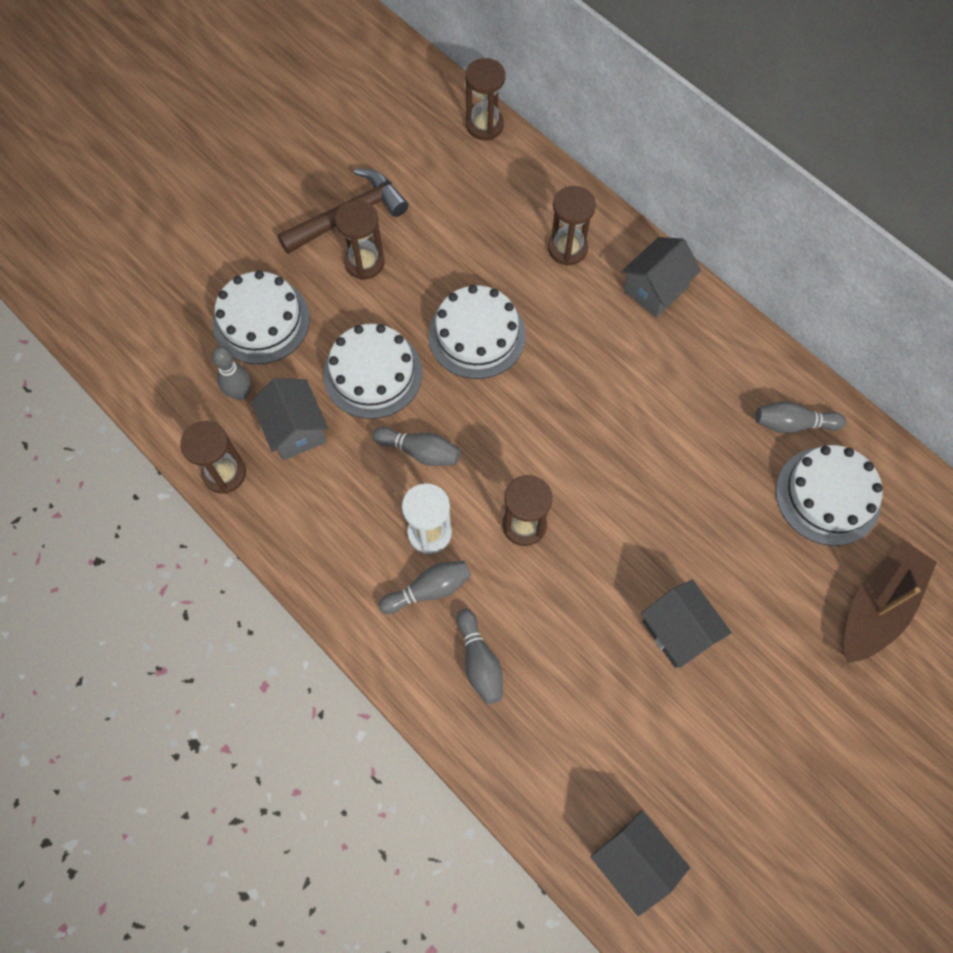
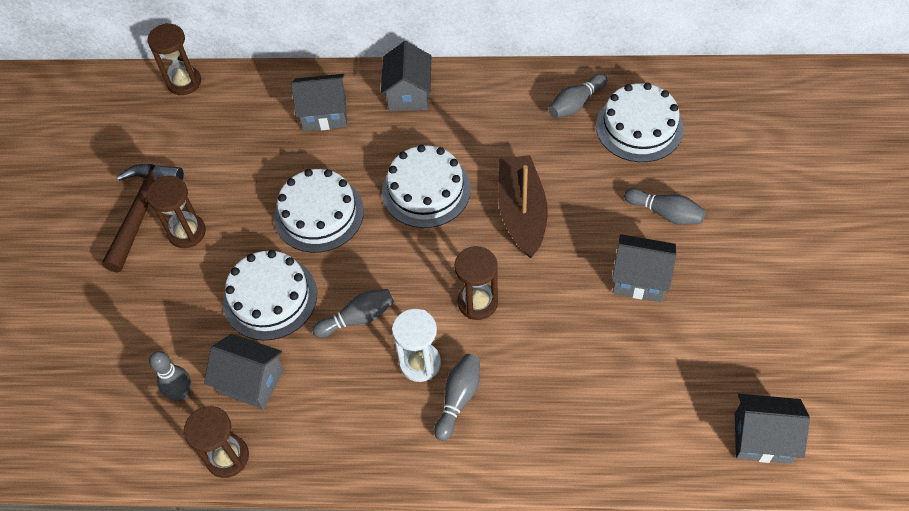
camera: 40 degrees left, 10 degrees down
(261, 321) = (146, 332): white cake -> white cake (426, 190)
(479, 661) = (540, 412): grey bowling pin -> grey bowling pin (665, 213)
(567, 249) = (324, 114): brown hourglass -> grey house
(877, 606) = (732, 164): brown boat -> brown boat (522, 212)

